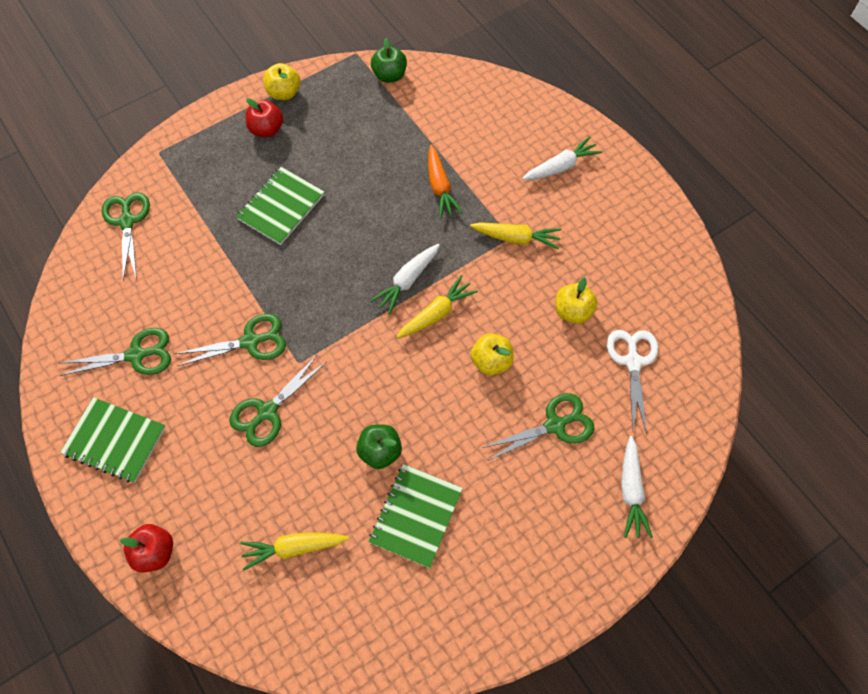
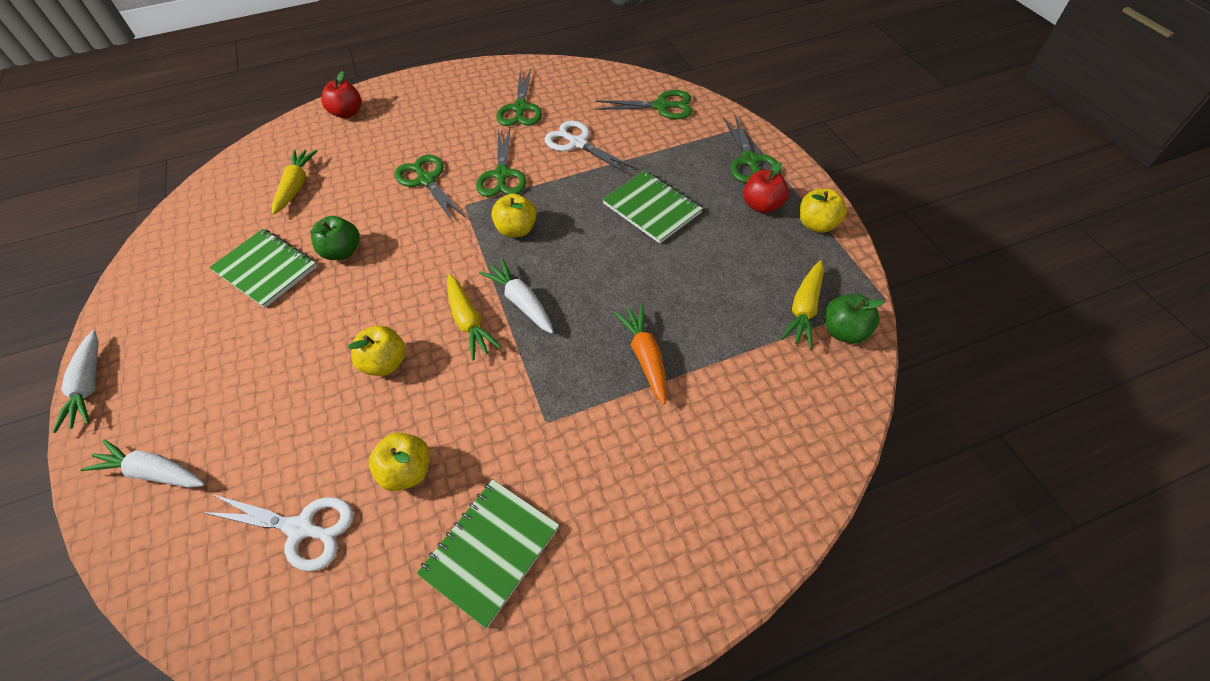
camera: 105 degrees right, 10 degrees down
(115, 441) = (449, 96): green notebook -> green notebook (490, 551)
(194, 285) = (577, 143): none -> white scissors
(325, 307) = (516, 229): none -> yellow apple
(440, 187) = (645, 357): orange carrot -> orange carrot turned 75 degrees clockwise
(516, 238) = (541, 429): yellow carrot -> yellow carrot (804, 309)
(555, 425) = (276, 411): green scissors -> green scissors (750, 161)
(561, 166) = (648, 522): white carrot -> white carrot (89, 386)

